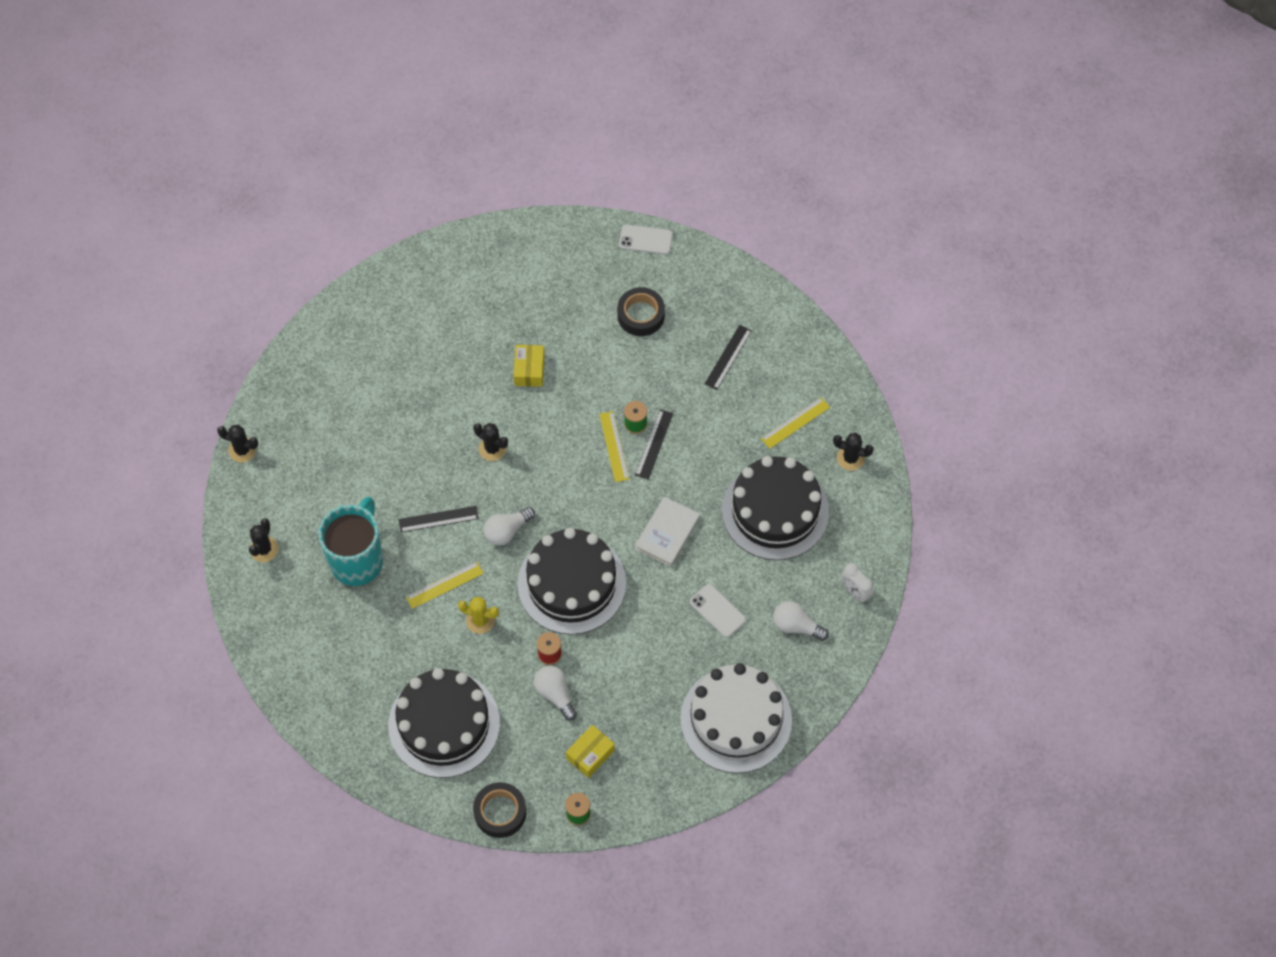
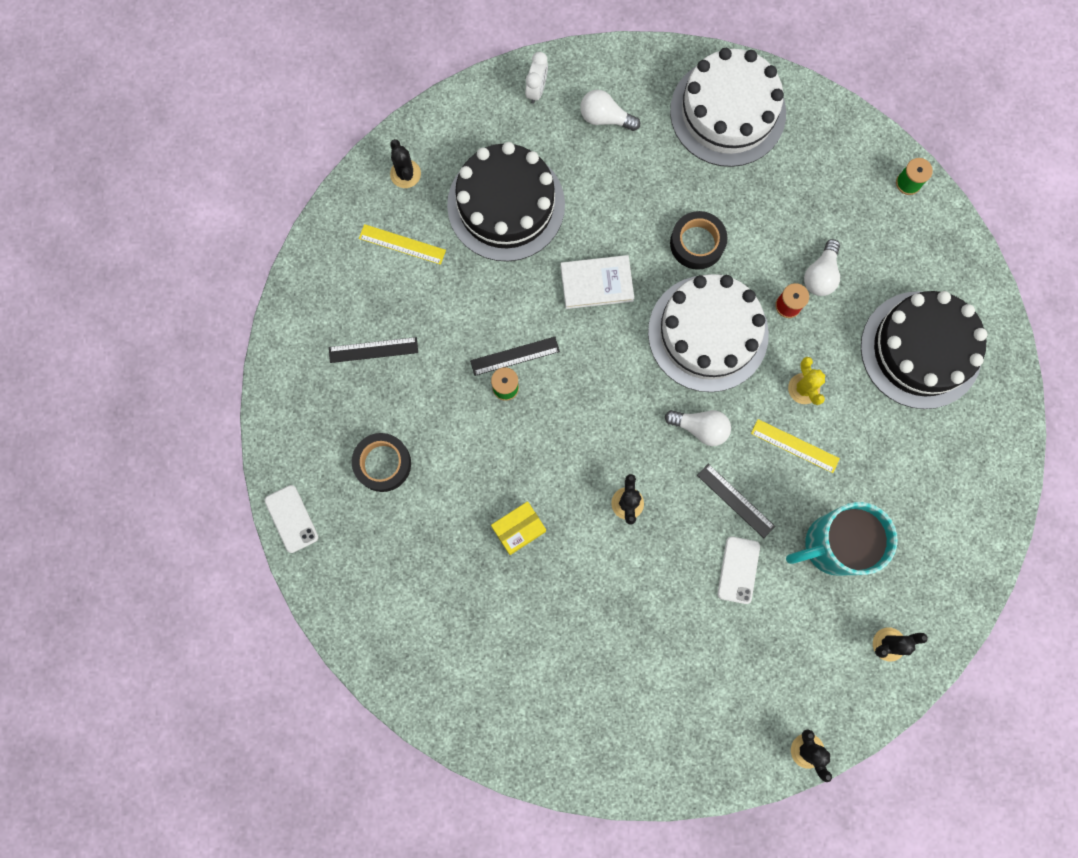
camera: 125 degrees left, 15 degrees up
(500, 812) = (958, 246): black tape -> black tape (697, 243)
(571, 583) = (708, 333): black cake -> white cake
(590, 754) = (850, 208): yellow box -> none
(614, 446) = (543, 391): yellow ruler -> none
(717, 611) = (640, 191): white phone -> white phone (738, 570)
(796, 626) = (605, 118): white light bulb -> white light bulb turned 120 degrees clockwise

